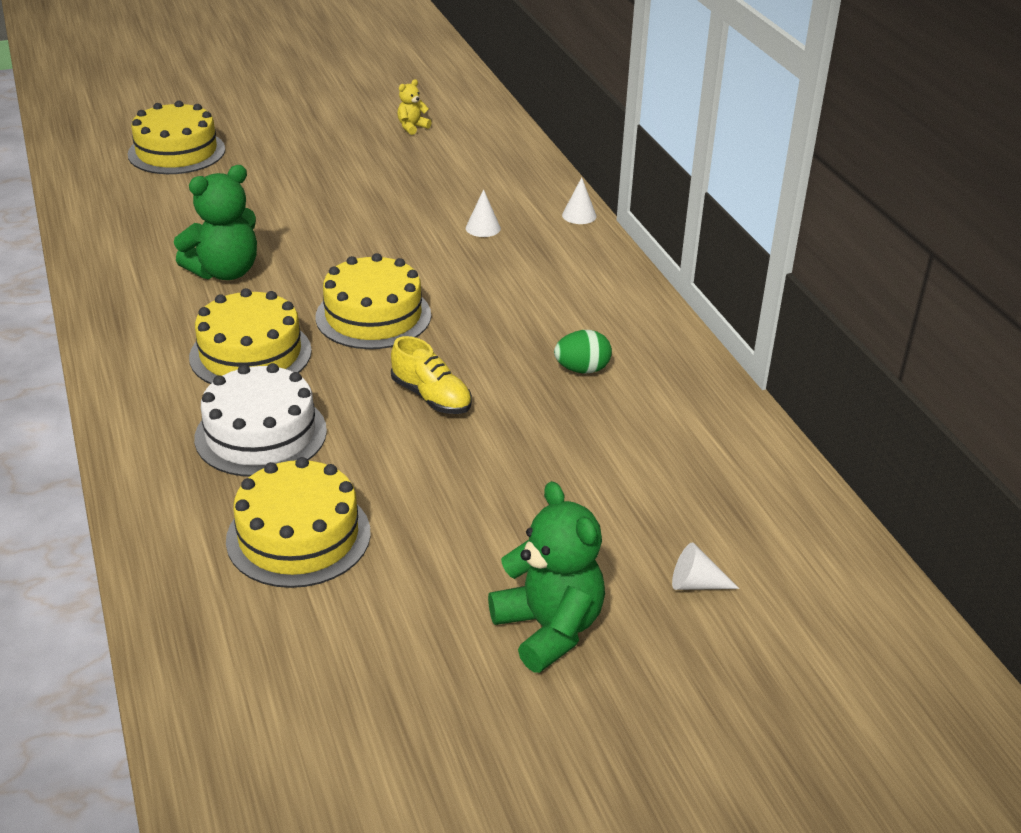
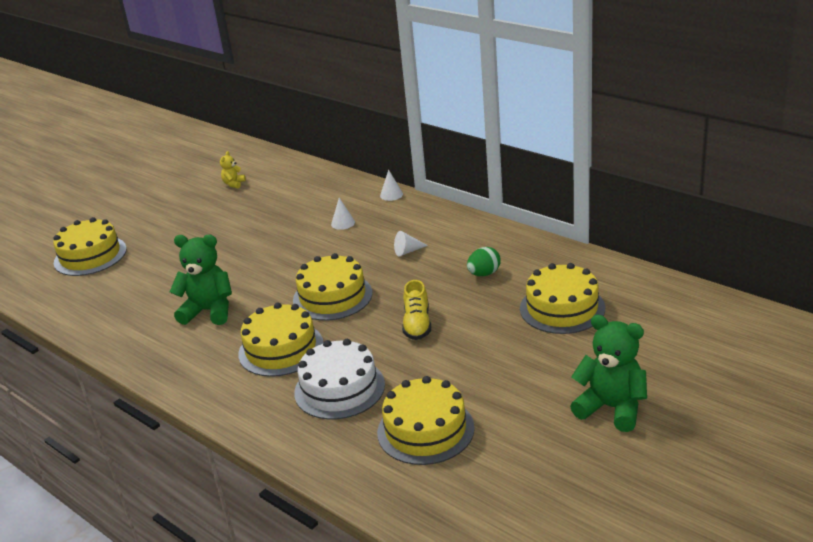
camera: 25 degrees left, 5 degrees down
(225, 272) = (209, 311): green teddy bear -> green teddy bear turned 105 degrees counterclockwise
(431, 397) = (417, 324): yellow shoe -> yellow shoe turned 75 degrees clockwise
(632, 462) = (562, 308): none -> yellow cake
(696, 584) = (658, 351): white cone -> white cone (407, 251)

